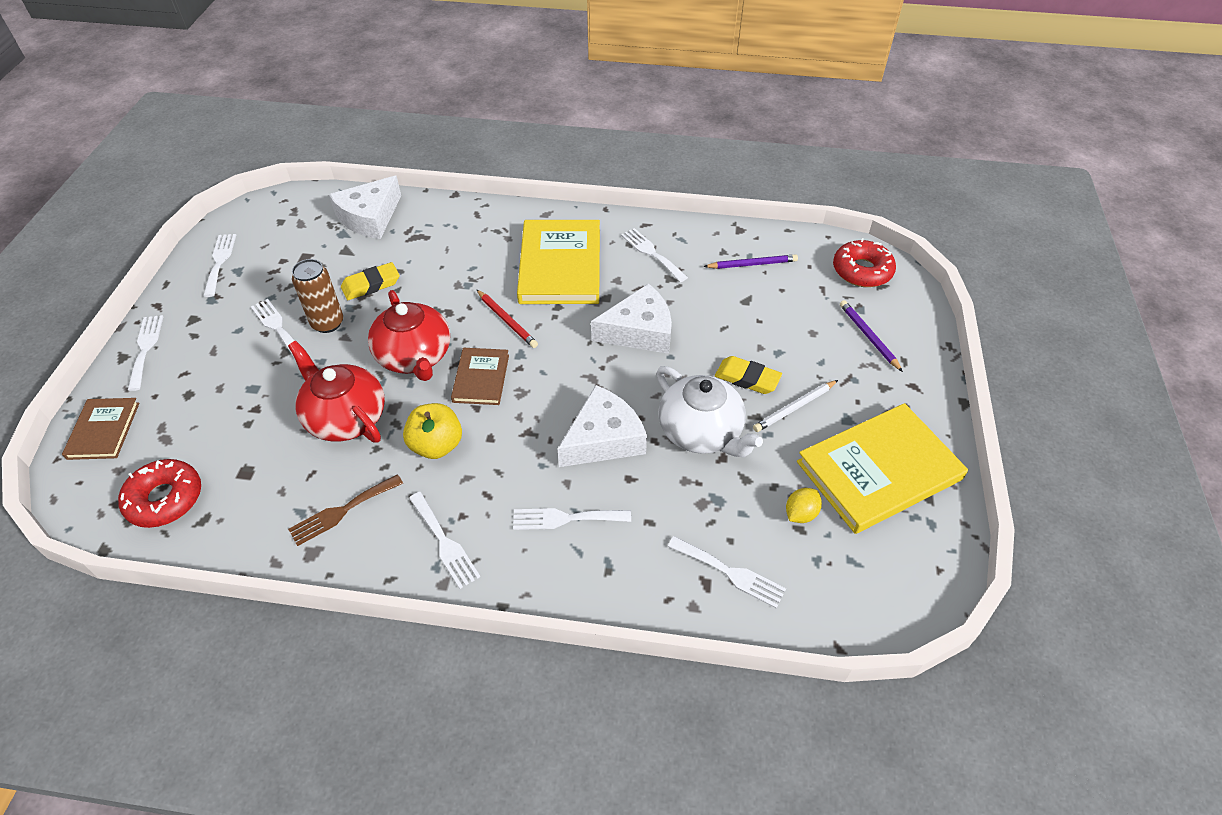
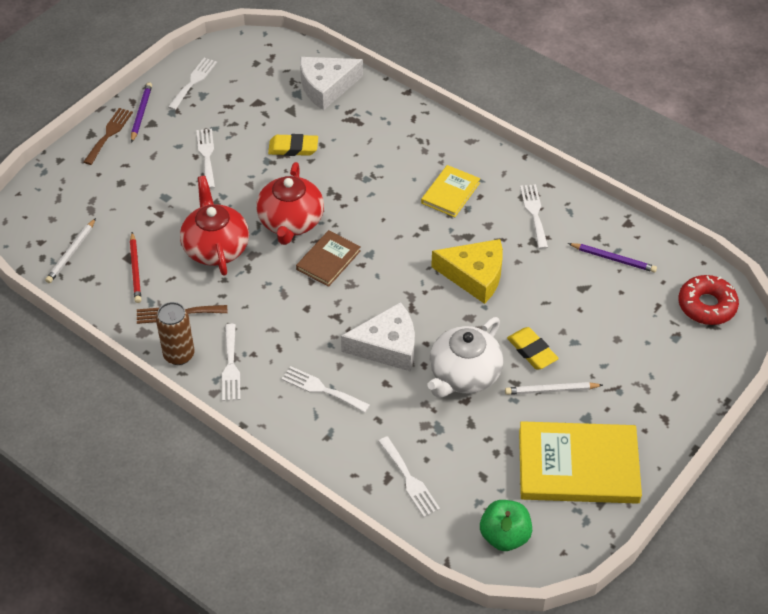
camera: 30 degrees right, 0 degrees up
(103, 430) = (55, 186): brown book -> none
(145, 348) = (109, 134): white fork -> brown fork
(165, 499) = (71, 253): red donut -> white pencil
(327, 323) = (244, 167): brown can -> brown can (179, 355)
(436, 445) = (266, 296): yellow apple -> none
(507, 320) = (377, 222): red pencil -> red pencil (135, 269)
(560, 266) = (450, 193): yellow book -> yellow book, size x0.54
(639, 331) = (474, 275): white cheese -> yellow cheese
(701, 432) = (464, 375): white teapot -> white teapot turned 45 degrees clockwise
(800, 514) = (492, 466): yellow lemon -> none
(868, 336) = (662, 363): purple pencil -> purple pencil (141, 113)
(871, 584) = (504, 536): none -> green apple

